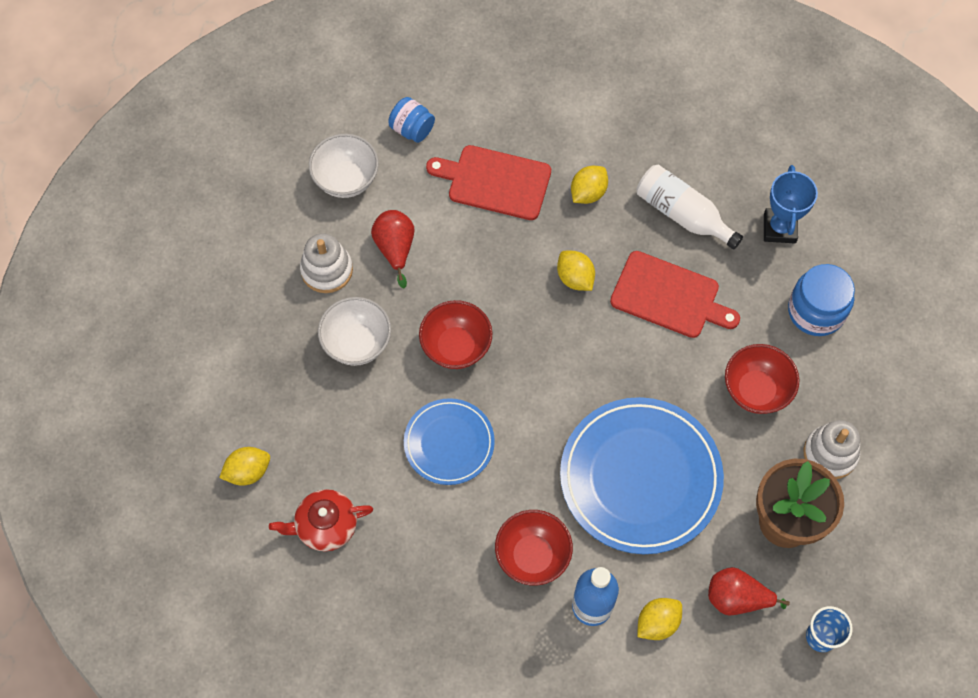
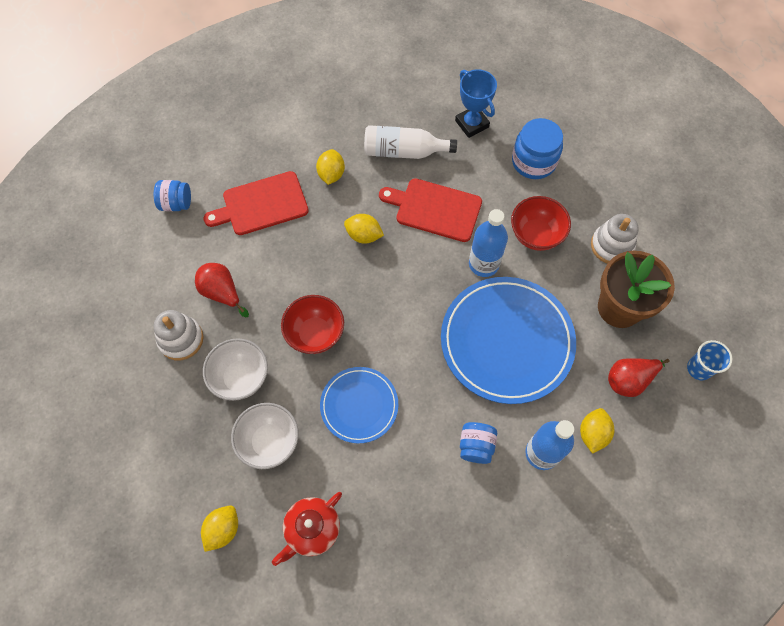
camera: 35 degrees left, 0 degrees up
(346, 179) = (151, 266): white bowl -> white bowl (269, 442)
(532, 556) = (476, 446): red bowl -> blue jar
(669, 296) = (435, 209): red cutting board -> red cutting board turned 150 degrees counterclockwise
(677, 385) = (483, 264): none -> blue bottle

